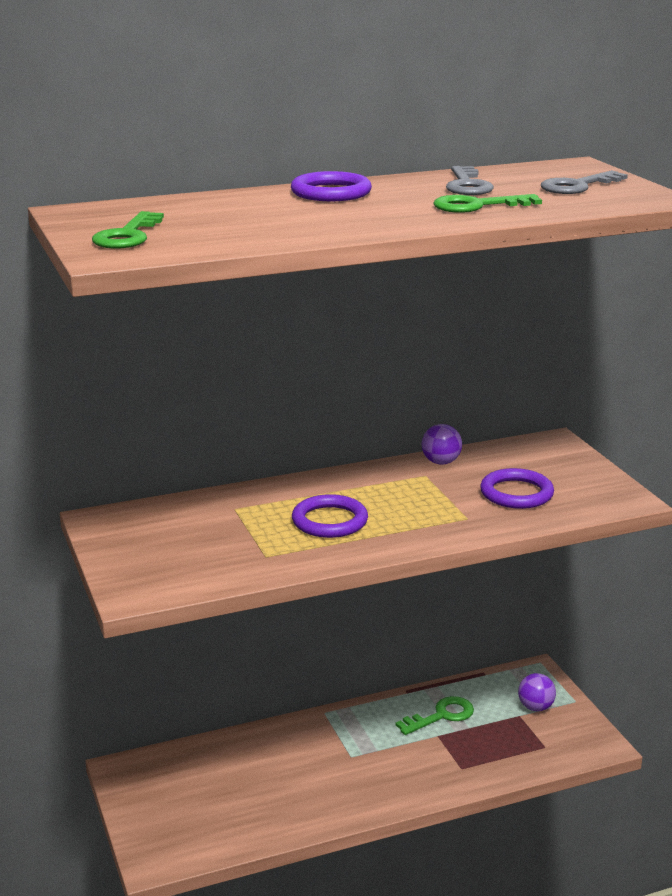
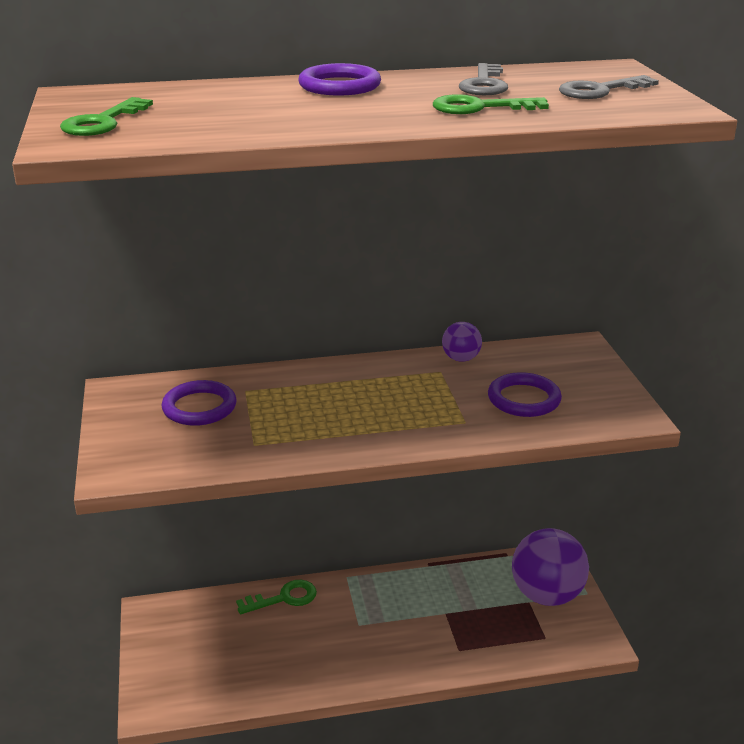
camera: 10 degrees right, 5 degrees up
(329, 521) = (329, 412): purple ring -> purple ring (199, 407)
(441, 716) = (454, 593): green key -> green key (283, 598)
(535, 707) = (546, 595): purple ball -> purple ball, size x2.10

